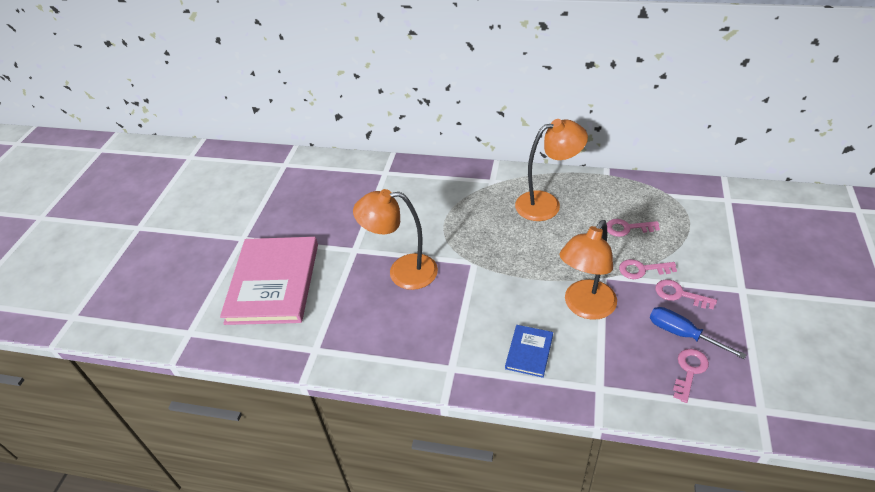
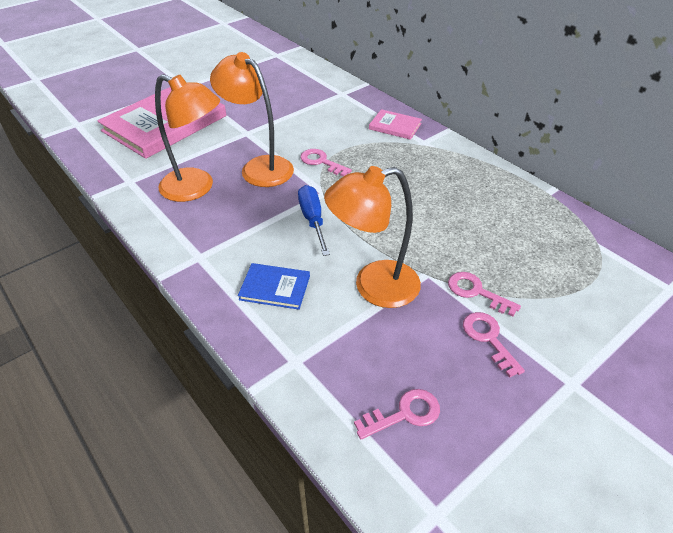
camera: 35 degrees right, 0 degrees up
(458, 179) = (395, 126): none -> pink book
(529, 352) = (275, 288): blue book -> blue book turned 45 degrees clockwise
(547, 204) = (451, 185): orange lamp -> orange lamp (196, 188)
(627, 228) = (508, 248): pink key -> pink key (321, 162)
(683, 334) = (443, 376): blue screwdriver -> blue screwdriver (313, 220)

